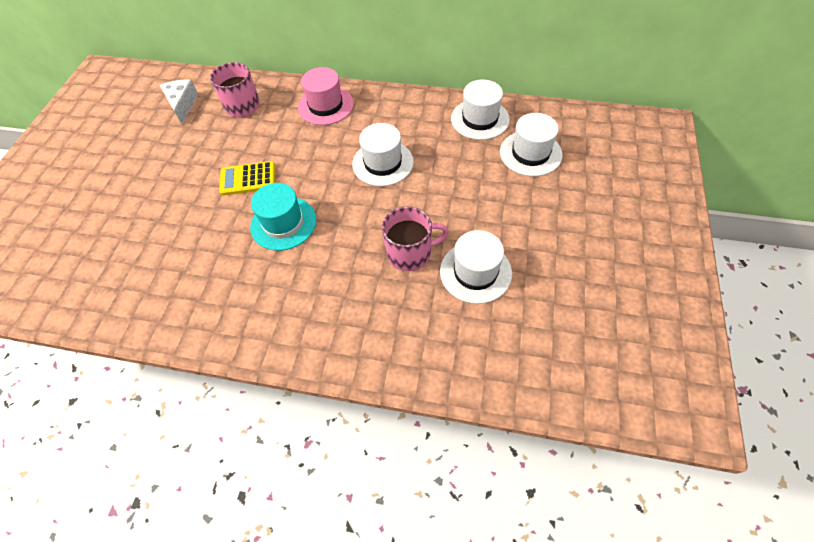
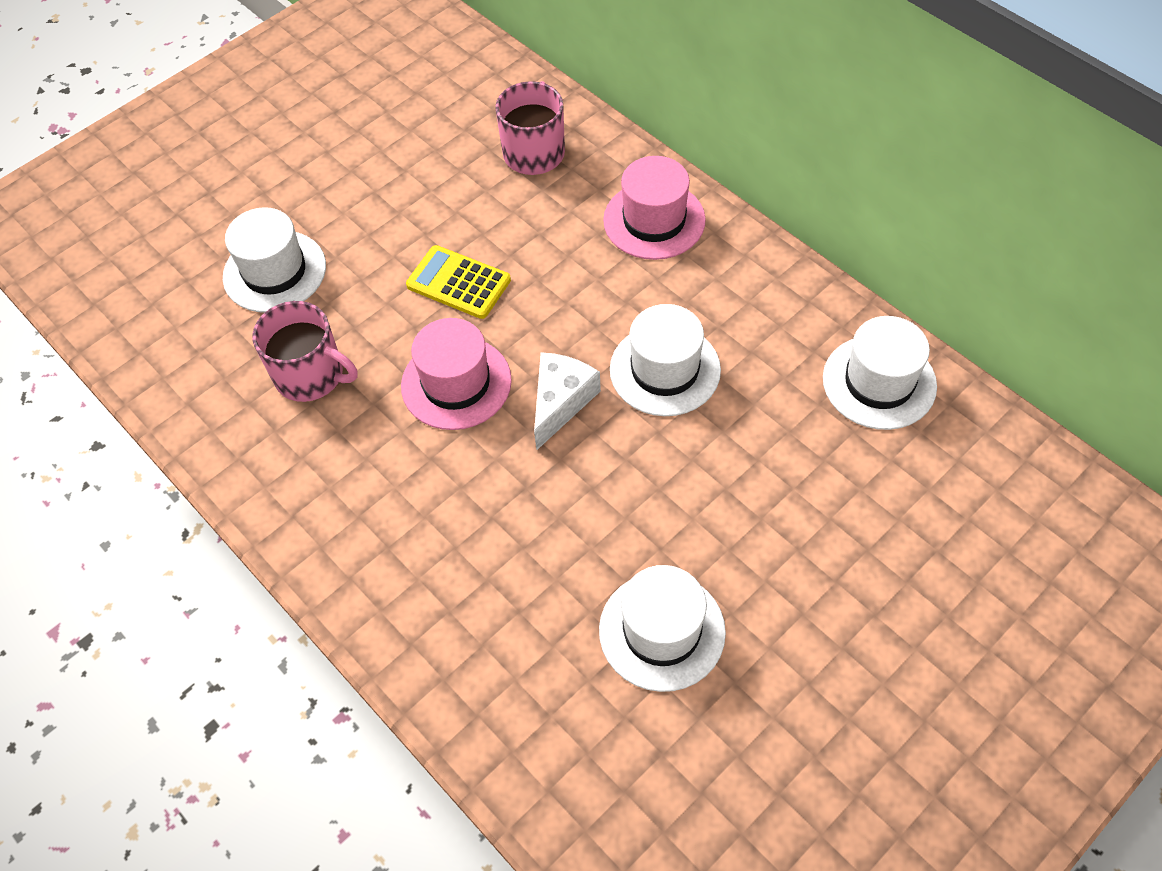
camera: 35 degrees right, 0 degrees up
(182, 105) = (453, 106): white cheese -> white cheese (560, 402)
(283, 223) = (456, 383): turquoise hat -> pink hat
(410, 253) = (592, 540): pink mug -> pink mug (311, 375)
(530, 153) = (912, 492): white hat -> white hat (274, 271)

